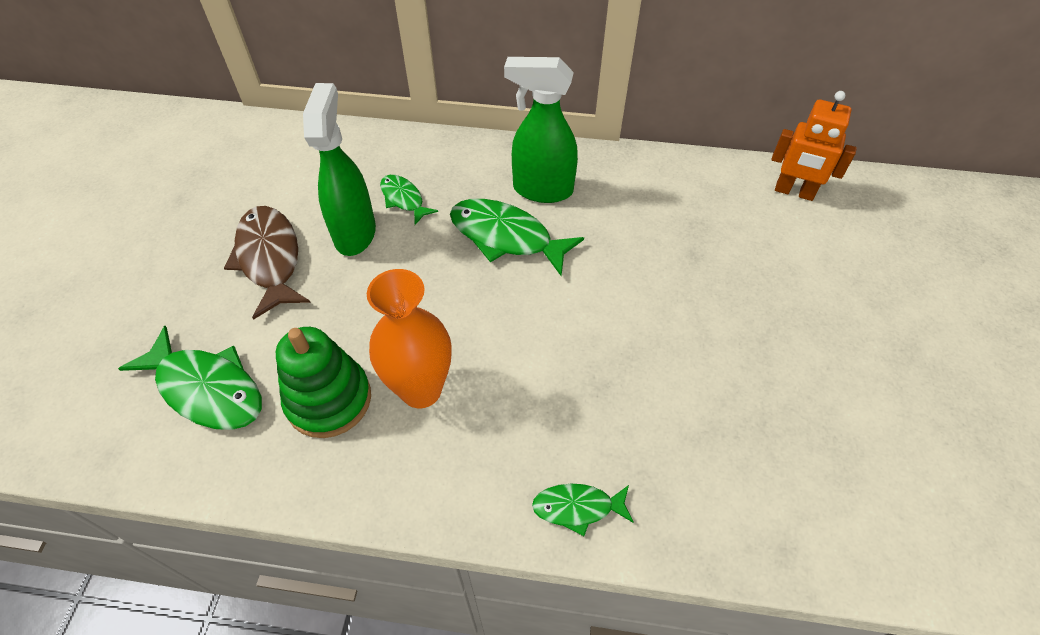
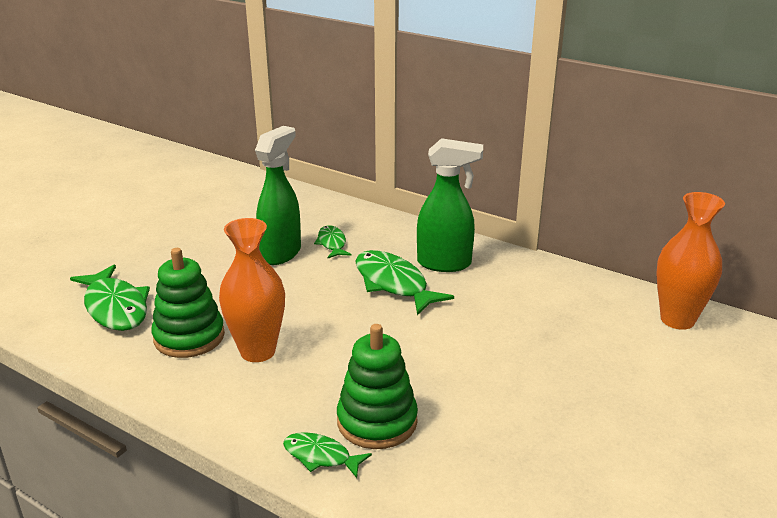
camera: 25 degrees right, 25 degrees down
(270, 259) = (211, 252): brown fish -> none
(541, 190) = (445, 264): green spray bottle -> green spray bottle turned 150 degrees clockwise
(604, 436) = (377, 421): none -> green stacking toy
(794, 192) = (677, 320): orange robot -> orange vase

